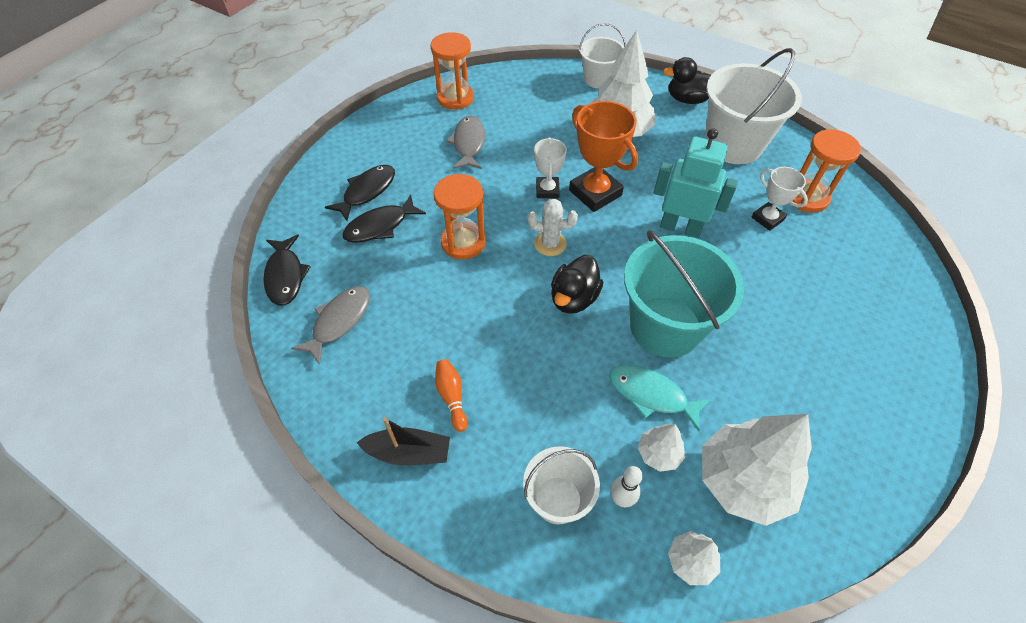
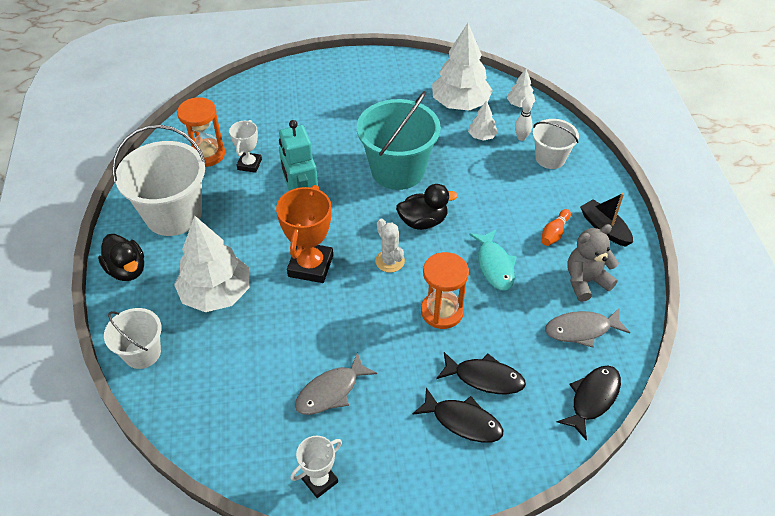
camera: 130 degrees left, 5 degrees down
(367, 192) = (462, 421): black fish -> black fish turned 150 degrees counterclockwise
(374, 371) = (585, 281): none -> grey teddy bear
(455, 98) = (273, 456): orange hourglass -> none
(547, 190) = (336, 296): white trophy -> white trophy (320, 480)
(651, 395) = (451, 154): turquoise fish -> turquoise fish (494, 265)

